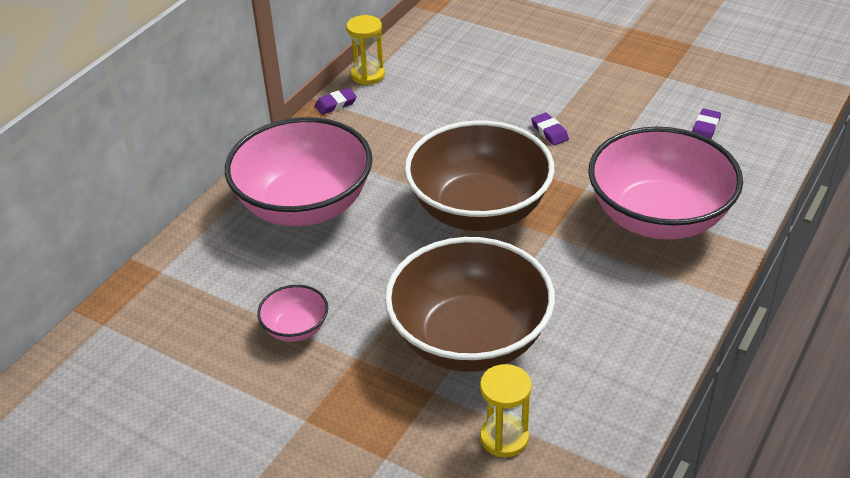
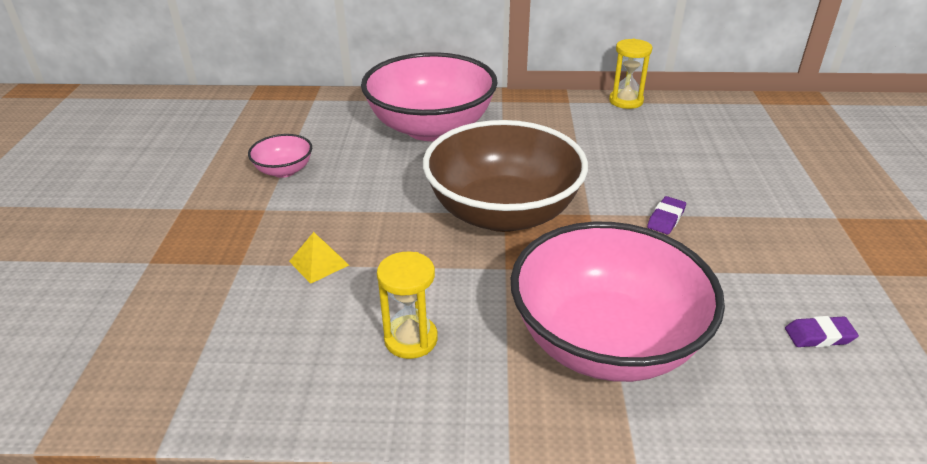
camera: 60 degrees right, 5 degrees down
(336, 104) = (570, 100): purple eraser -> none
(470, 339) = (319, 263): brown bowl -> yellow pyramid
(504, 438) = (194, 326): yellow hourglass -> yellow hourglass (411, 339)

